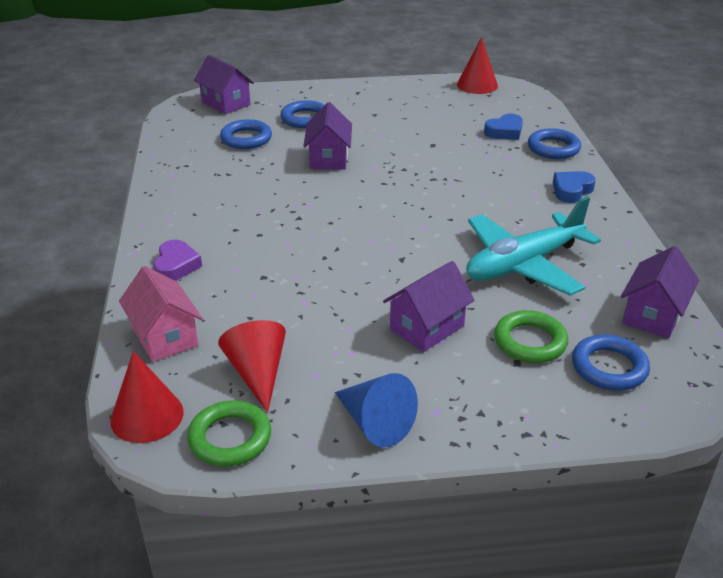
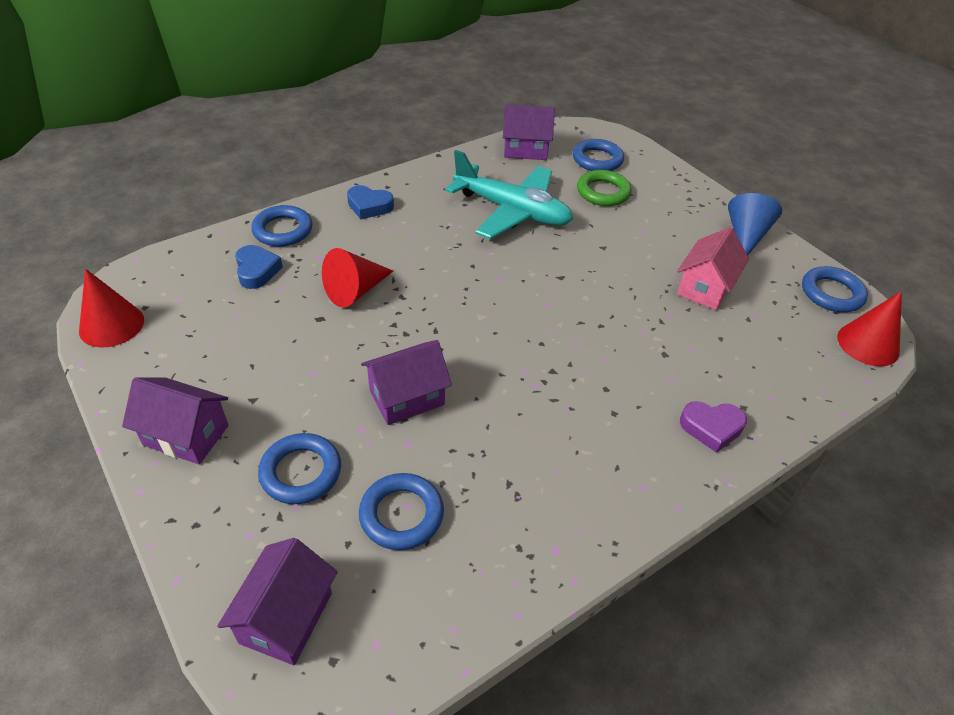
camera: 120 degrees left, 10 degrees up
(165, 336) = (796, 379): pink house -> pink house (705, 288)
(176, 266) = (711, 428): purple heart -> purple heart turned 150 degrees counterclockwise
(230, 438) = (831, 293): green ring -> blue ring
(257, 373) = (769, 306): red cone -> red cone (356, 291)
(426, 327) = (635, 239): purple house -> purple house (186, 435)
(504, 132) = (257, 270): blue heart -> blue heart turned 45 degrees clockwise

